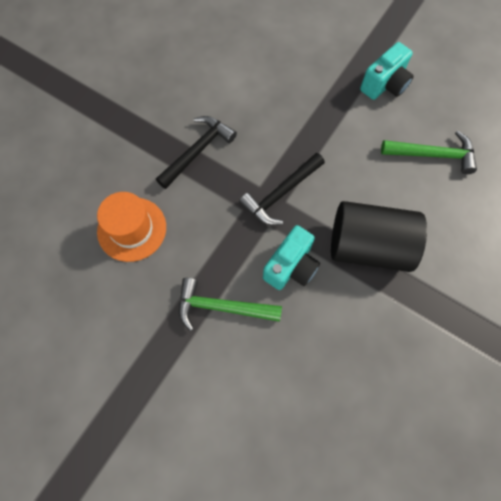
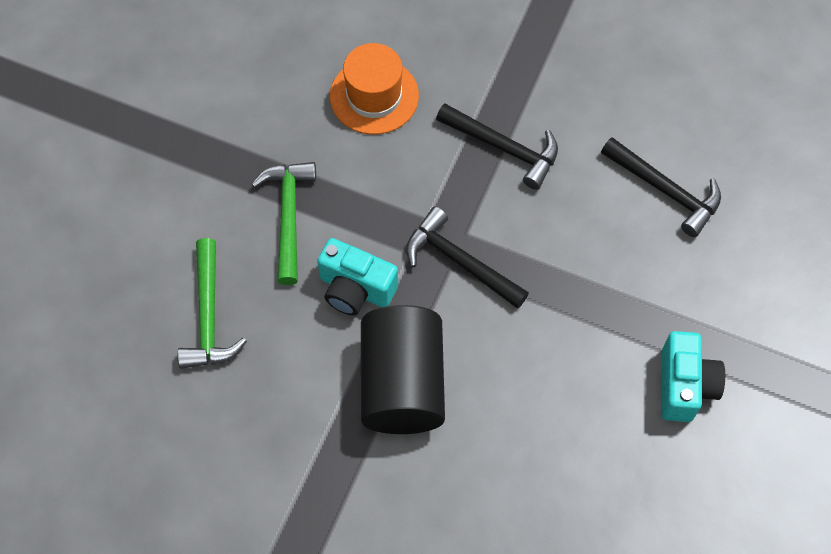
camera: 80 degrees right, 5 degrees down
(251, 66) = (665, 190): none -> black hammer
(385, 85) = (684, 385): turquoise camera -> turquoise camera turned 120 degrees counterclockwise
(432, 155) = (571, 465): green hammer -> green hammer (208, 316)

